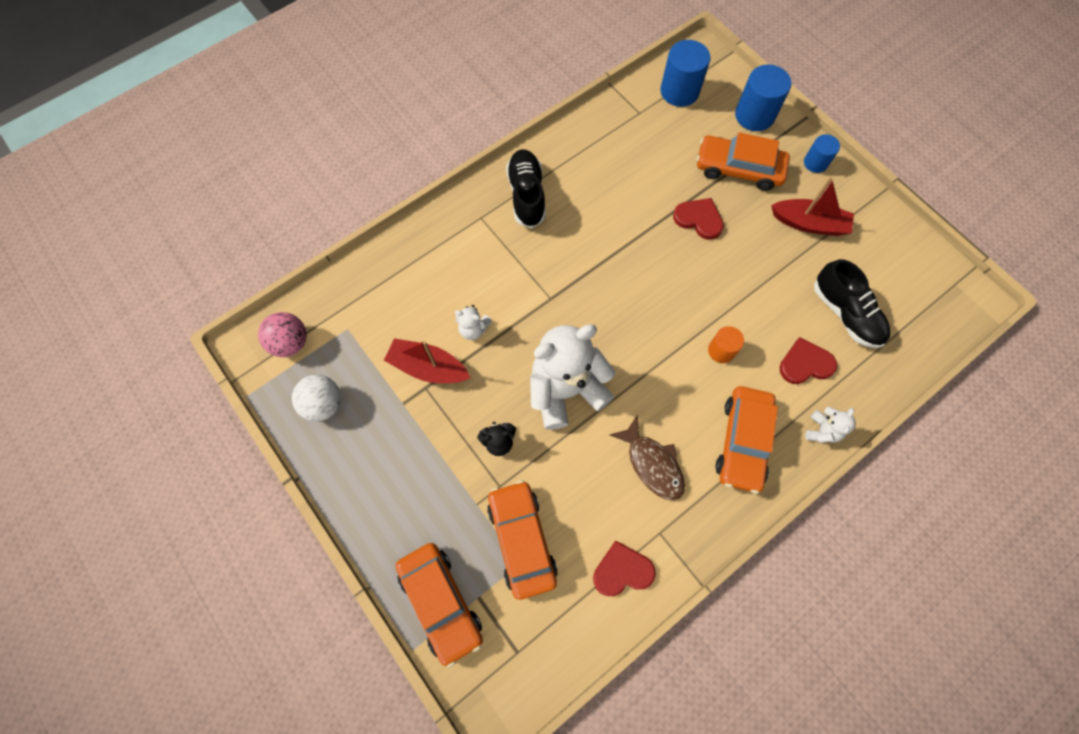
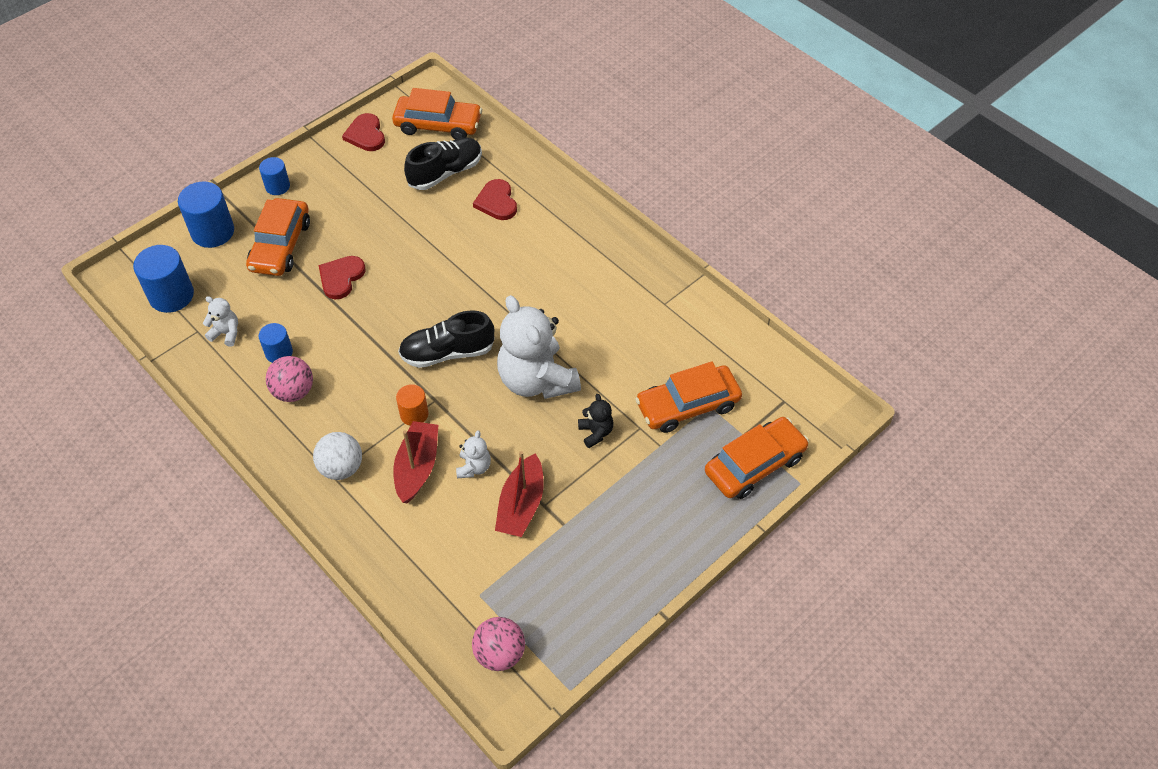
camera: 95 degrees left, 15 degrees down
(324, 404) = (572, 603): white ball -> white ball (341, 468)
(526, 195) = (304, 432): black shoe -> black shoe (447, 353)
(569, 186) = (293, 391): none -> pink ball
(612, 173) = (279, 353): none -> blue cylinder
(622, 571) = (701, 329): red heart -> red heart (366, 135)
(652, 464) = (603, 310): brown fish -> none
(721, 350) = (487, 261): orange cylinder -> orange cylinder (414, 414)
(743, 442) = (575, 246): orange car -> orange car (438, 125)
(809, 223) = (349, 194): red boat -> red boat (417, 467)
(822, 430) = (559, 193): white teddy bear -> white teddy bear (226, 333)

